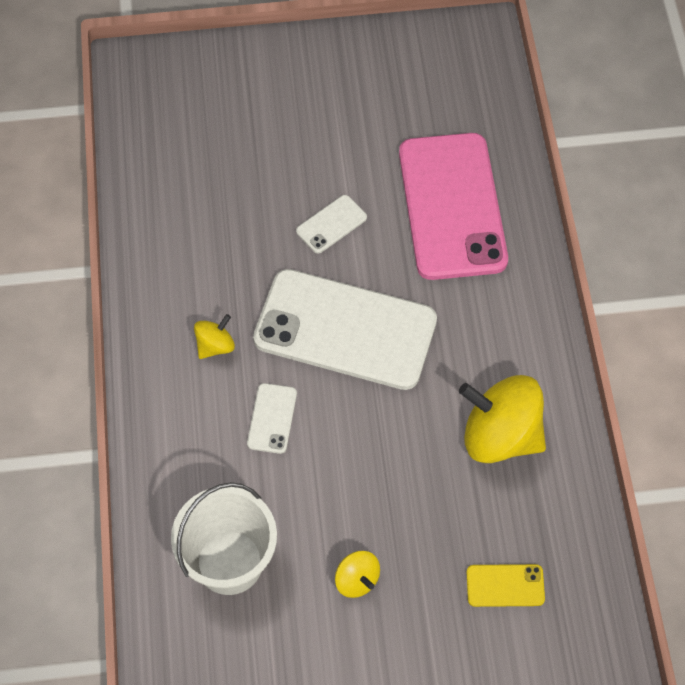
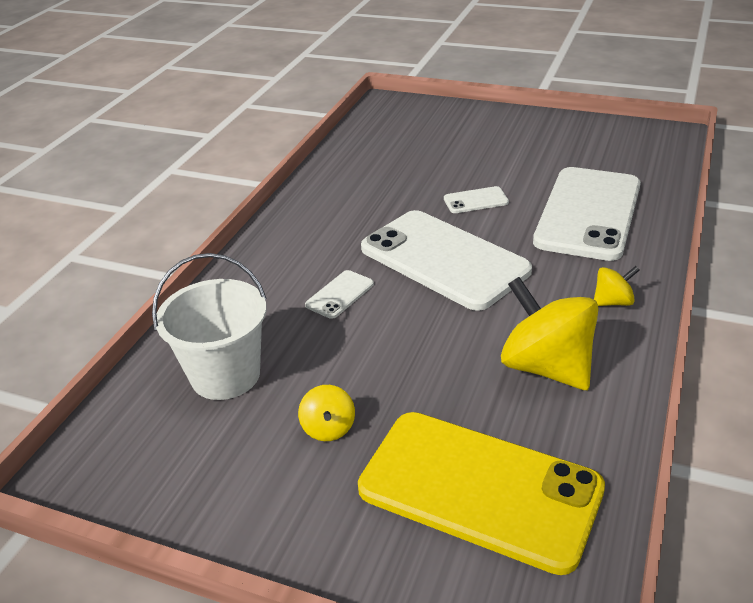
camera: 30 degrees right, 25 degrees down
(215, 345) = (329, 241): yellow spinning top -> yellow spinning top (613, 302)
(452, 206) = (588, 213): pink phone -> white phone
(505, 585) = (479, 488): yellow phone -> yellow phone, size x2.43

